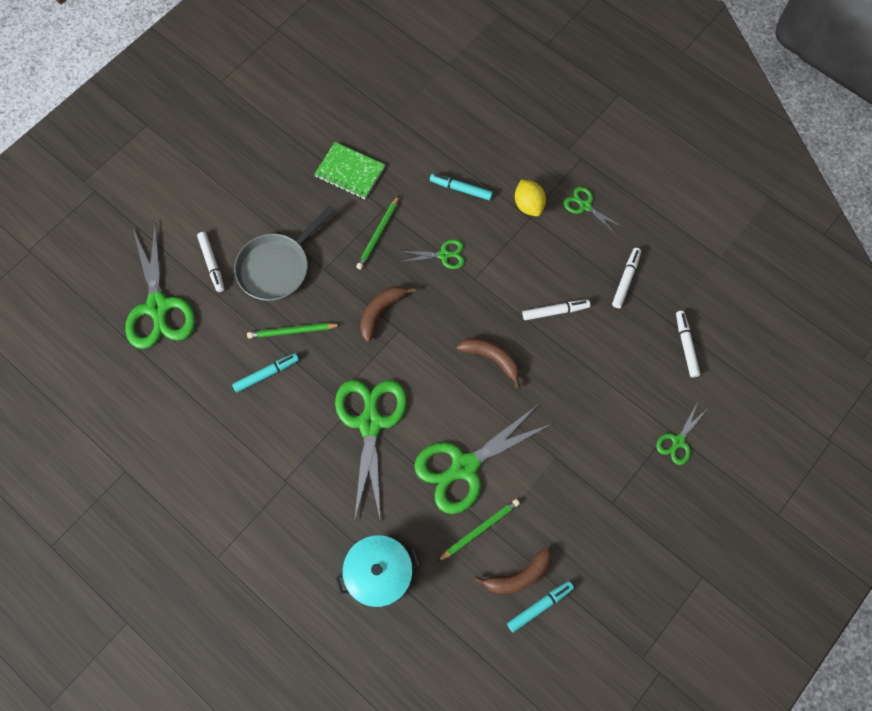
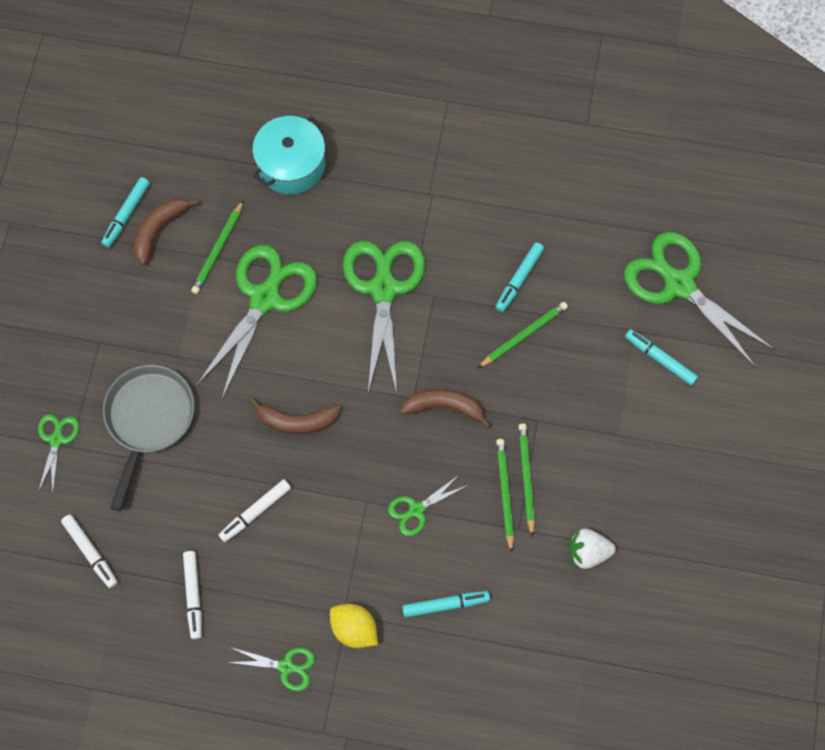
camera: 150 degrees right, 0 degrees up
(212, 263) = (660, 359): white marker -> turquoise marker
(277, 267) = (588, 394): grey pan -> grey pan (148, 419)
(350, 172) = (588, 552): green notebook -> white strawberry
(357, 236) = (526, 478): none -> green pencil
(370, 423) = (383, 289): green scissors -> green scissors turned 150 degrees counterclockwise
(381, 312) = (444, 407): brown banana -> brown banana turned 90 degrees counterclockwise

